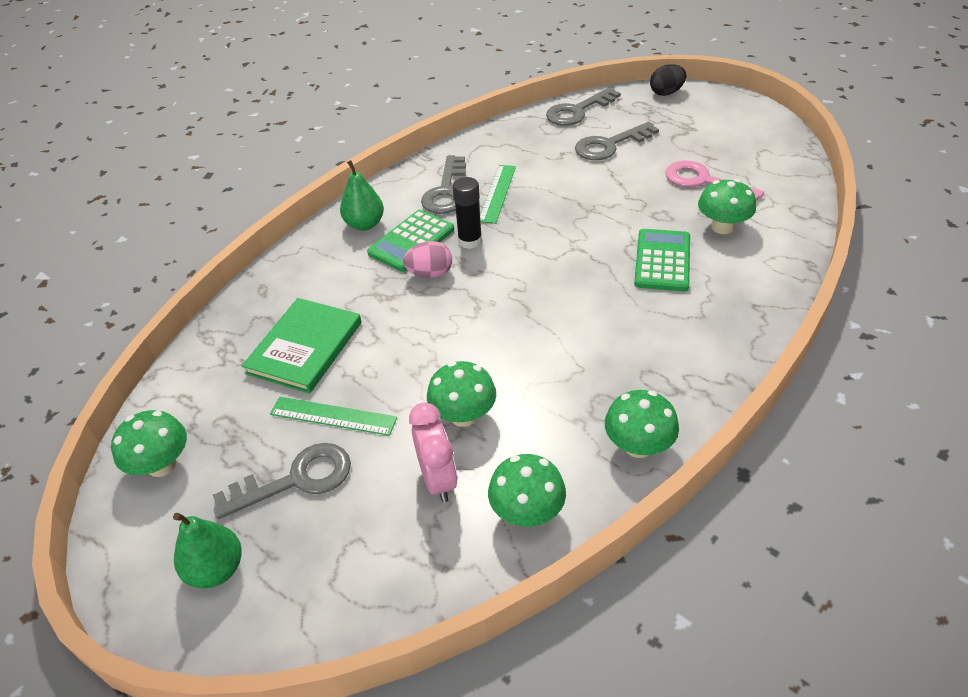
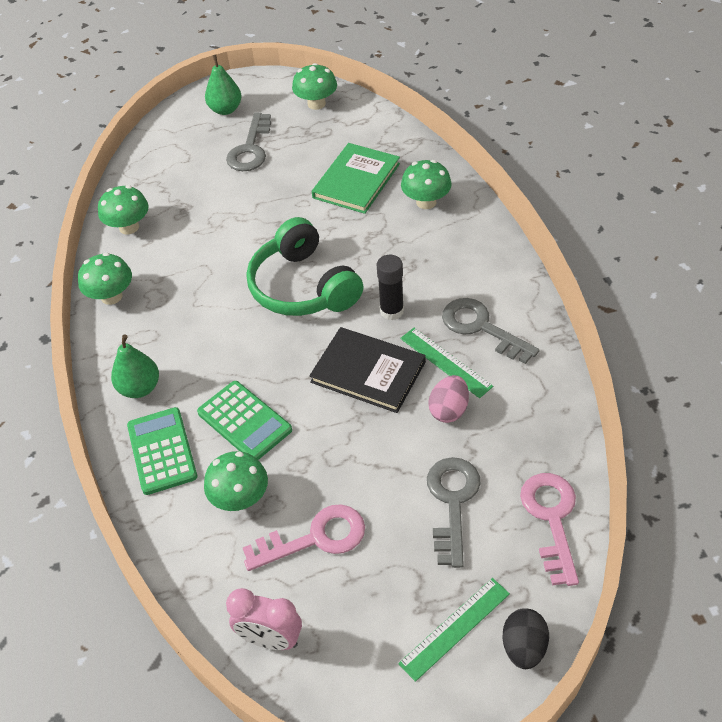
camera: 125 degrees right, 5 degrees up
(304, 347) = (356, 181): green book -> green book turned 60 degrees clockwise
(333, 416) = (281, 176): green ruler -> green ruler (454, 628)
(365, 224) = (477, 256): green pear -> green pear (140, 388)
(411, 241) = (425, 275): green calculator -> green calculator (162, 451)
(430, 274) = (372, 270): pink egg -> pink egg (449, 410)
(438, 480) = (188, 201): pink clock -> pink clock (270, 639)
(463, 415) = (220, 230): green mushroom -> green mushroom (426, 202)
(490, 306) = (303, 287): none -> green headphones
(546, 223) = (368, 372): none -> black book
(578, 111) = (551, 519): grey key -> pink key

